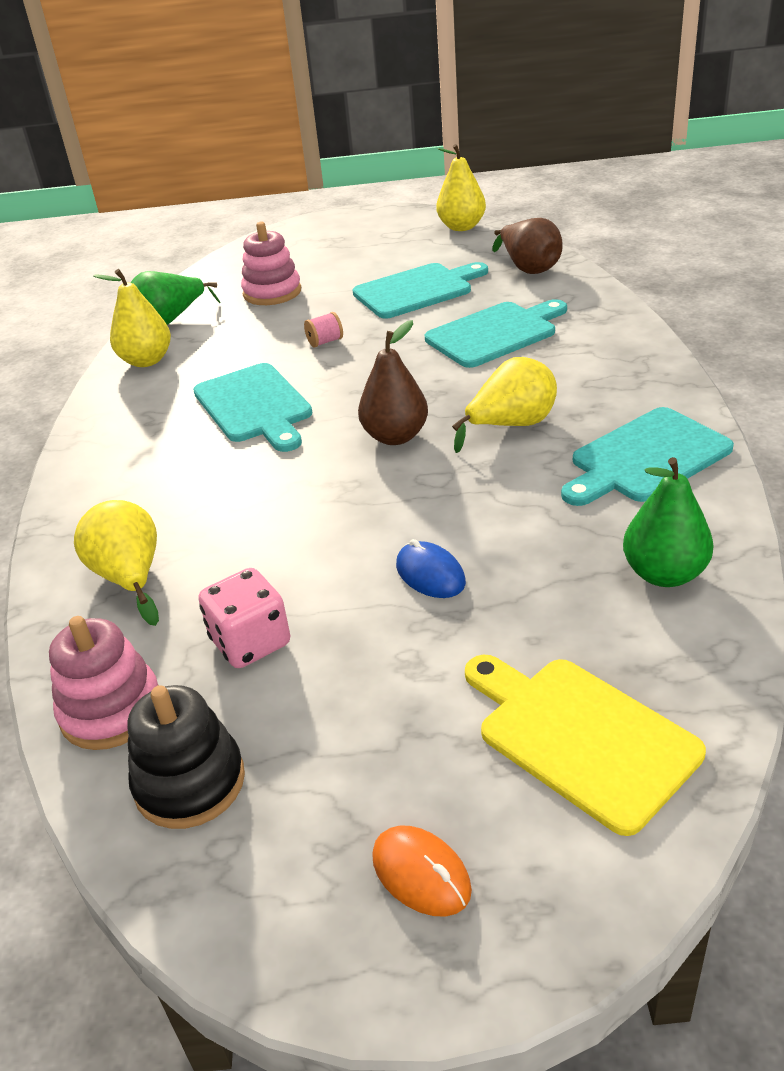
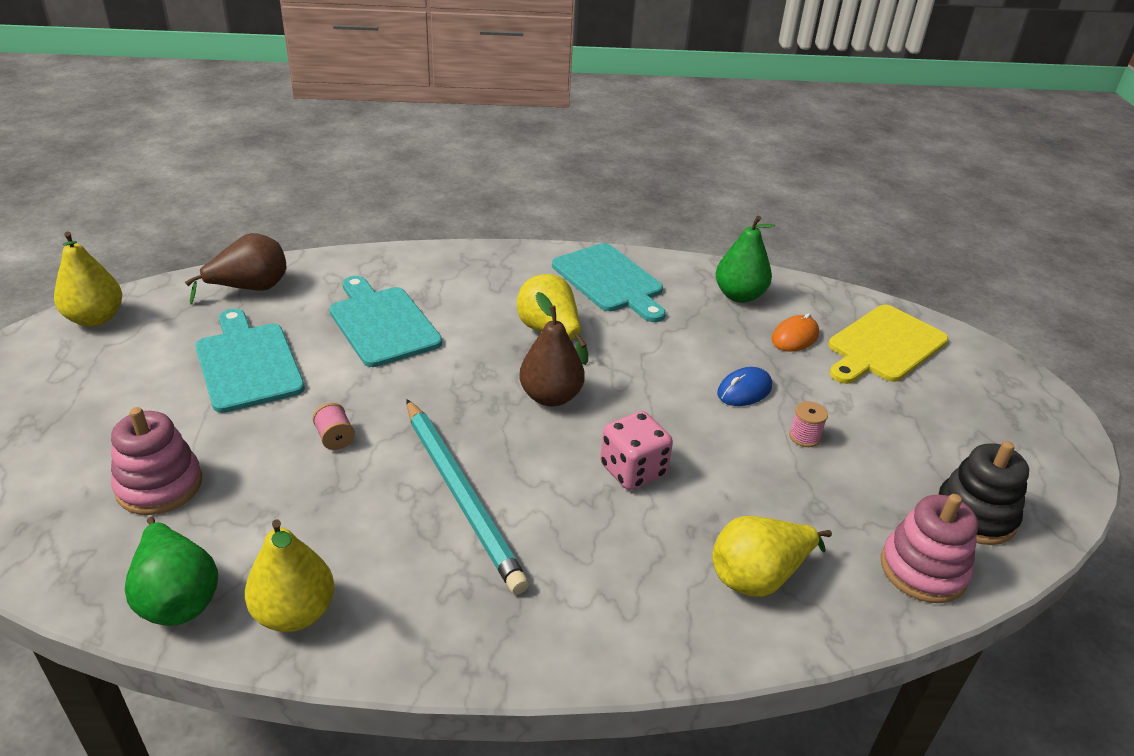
camera: 95 degrees left, 0 degrees up
(250, 642) = (832, 487): pink dice -> pink dice (633, 470)
(254, 406) = (461, 495): turquoise cutting board -> turquoise pencil
(342, 624) = (804, 437): none -> pink spool
(421, 873) = (999, 412): orange mouse -> orange mouse (795, 337)

